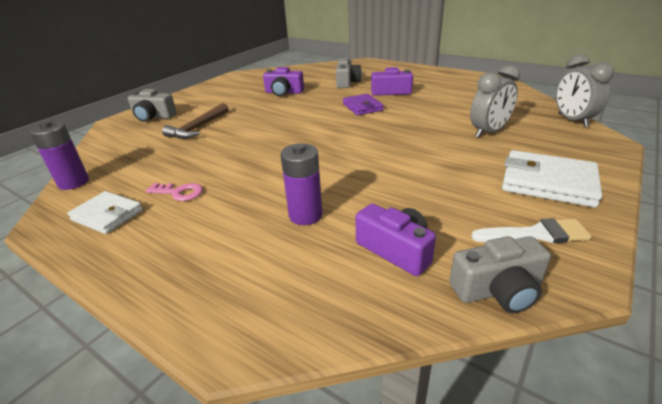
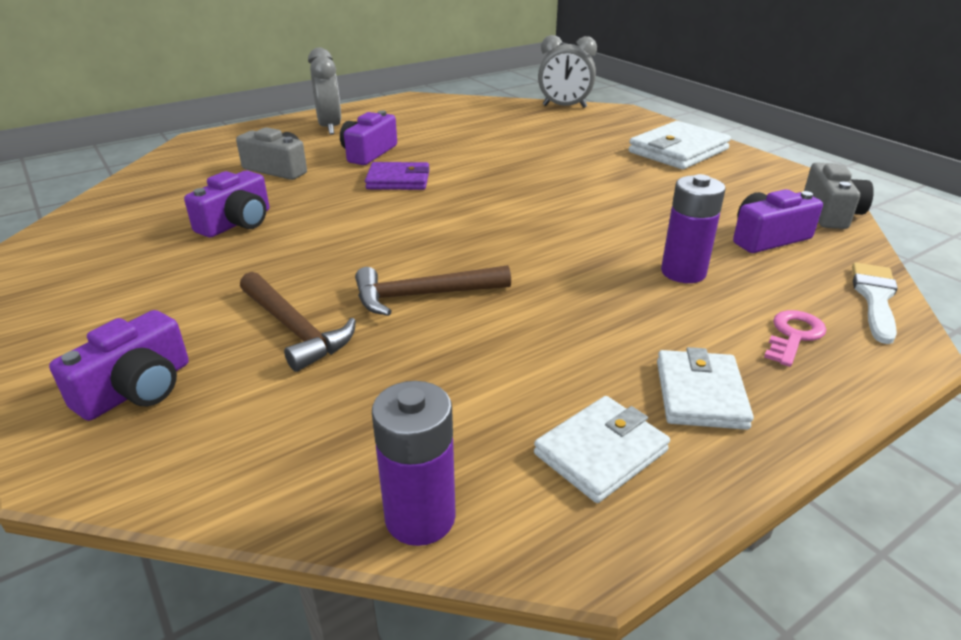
camera: 70 degrees left, 0 degrees up
(153, 117) = (137, 389): grey camera -> purple camera
(157, 239) = (700, 394): none -> white wallet
(179, 193) = (565, 366): pink key -> pink key (793, 335)
(236, 144) = (423, 295): none -> brown hammer
(488, 132) = (556, 141): grey clock -> grey clock (330, 127)
(536, 234) = (757, 179): white brush -> white brush (875, 298)

